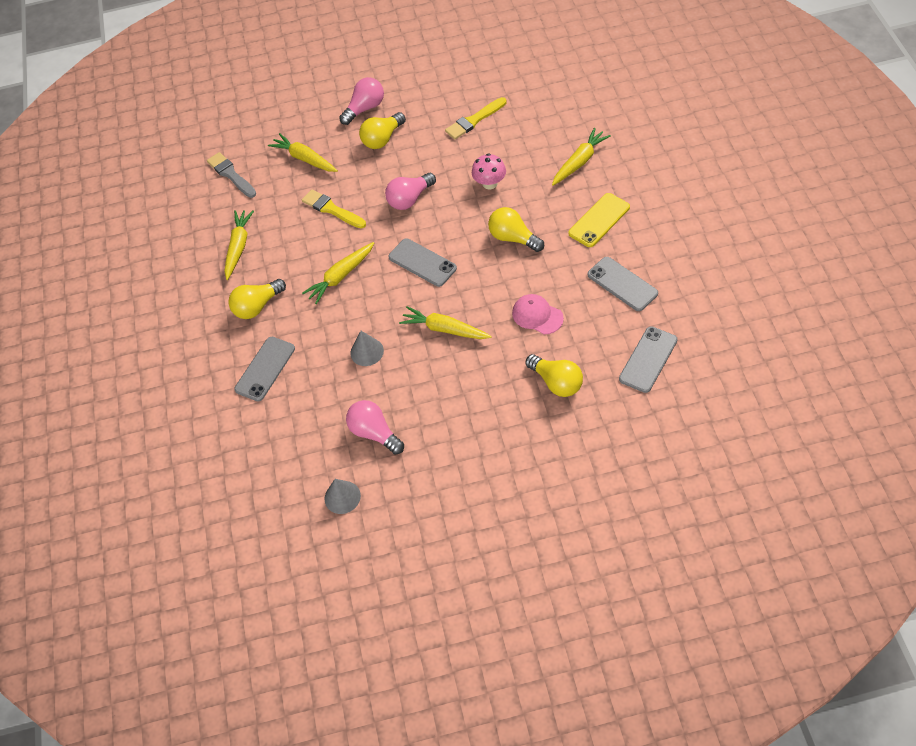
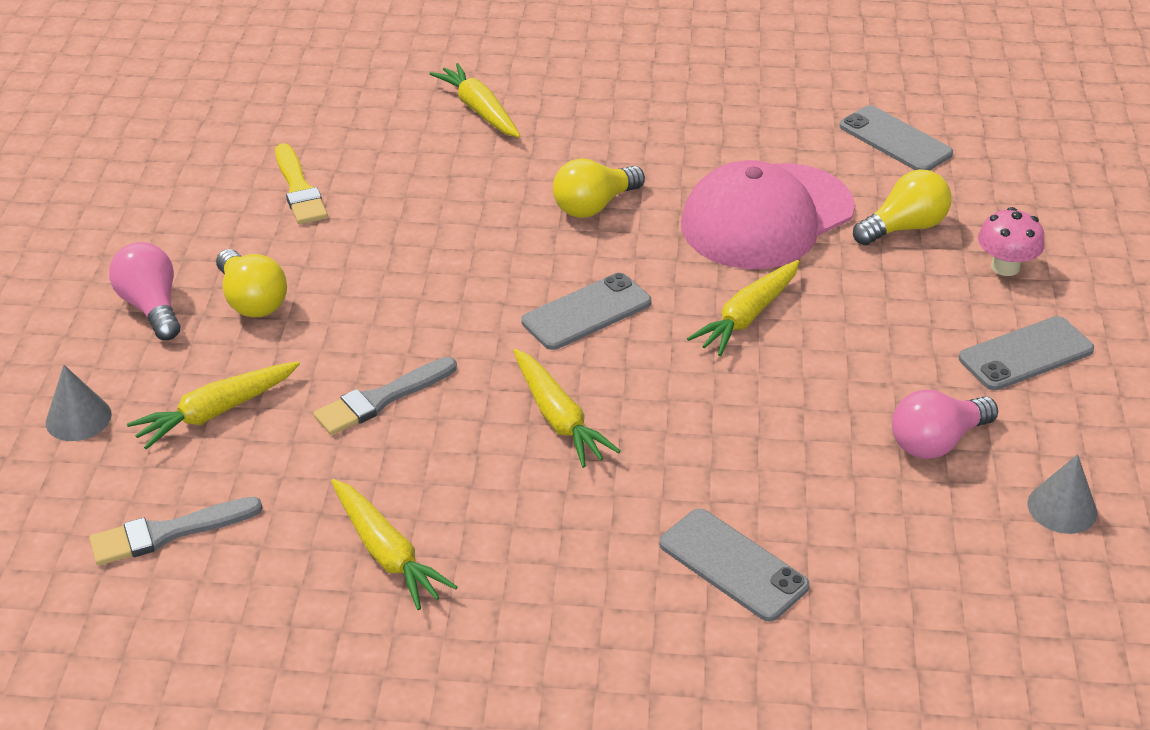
camera: 80 degrees left, 15 degrees down
(238, 247) = (387, 553): yellow carrot -> yellow carrot turned 150 degrees counterclockwise
(257, 306) = (567, 550): yellow light bulb -> none
(331, 209) = (381, 399): yellow brush -> grey brush
(367, 352) = (753, 417): grey cone -> grey cone (78, 418)
(410, 199) = (428, 297): pink light bulb -> none
(489, 183) = (458, 204): pink mushroom -> pink mushroom (1005, 267)
(537, 315) = (766, 217): pink cap -> pink cap, size x2.09
(599, 220) = (611, 120): yellow phone -> none
(622, 284) = (747, 129): grey phone -> grey phone (1026, 354)

